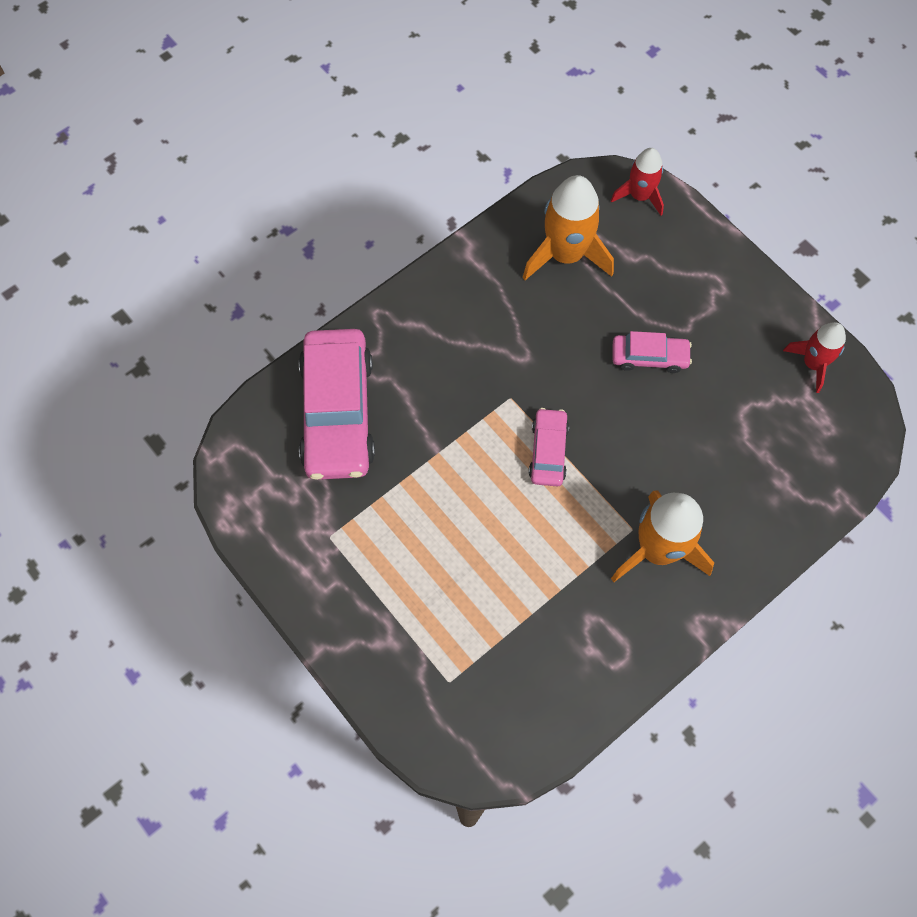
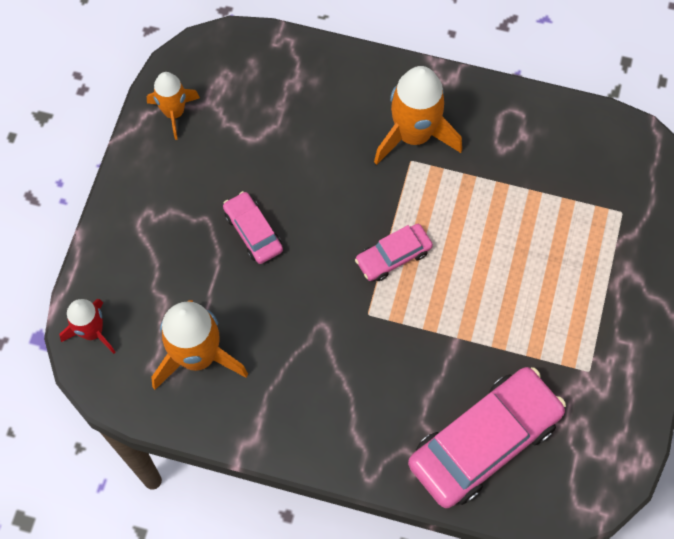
camera: 125 degrees left, 0 degrees up
(813, 363) = (174, 112): red rocket -> orange rocket

